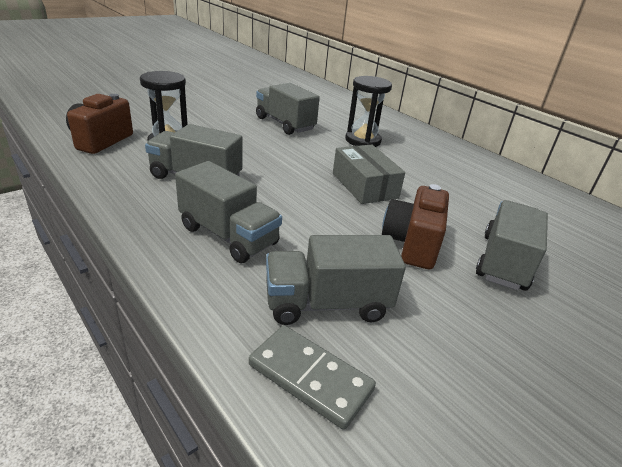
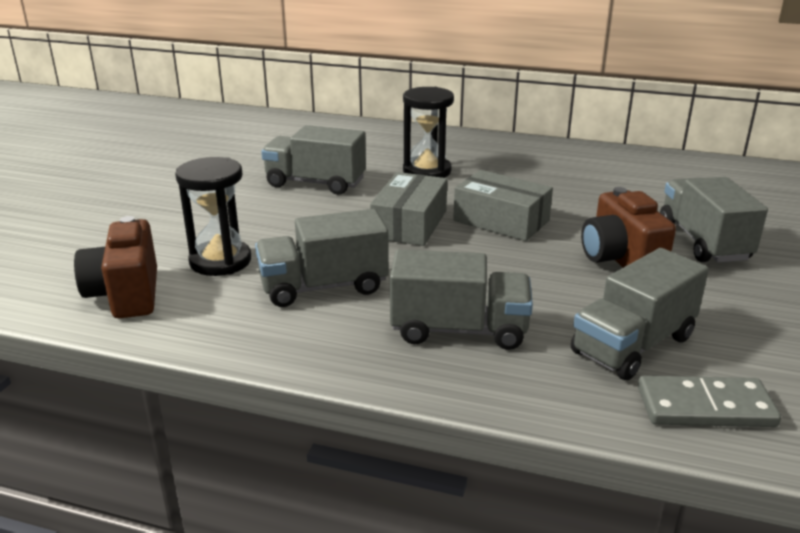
camera: 30 degrees left, 5 degrees down
(302, 165) = (409, 224): none -> grey box

